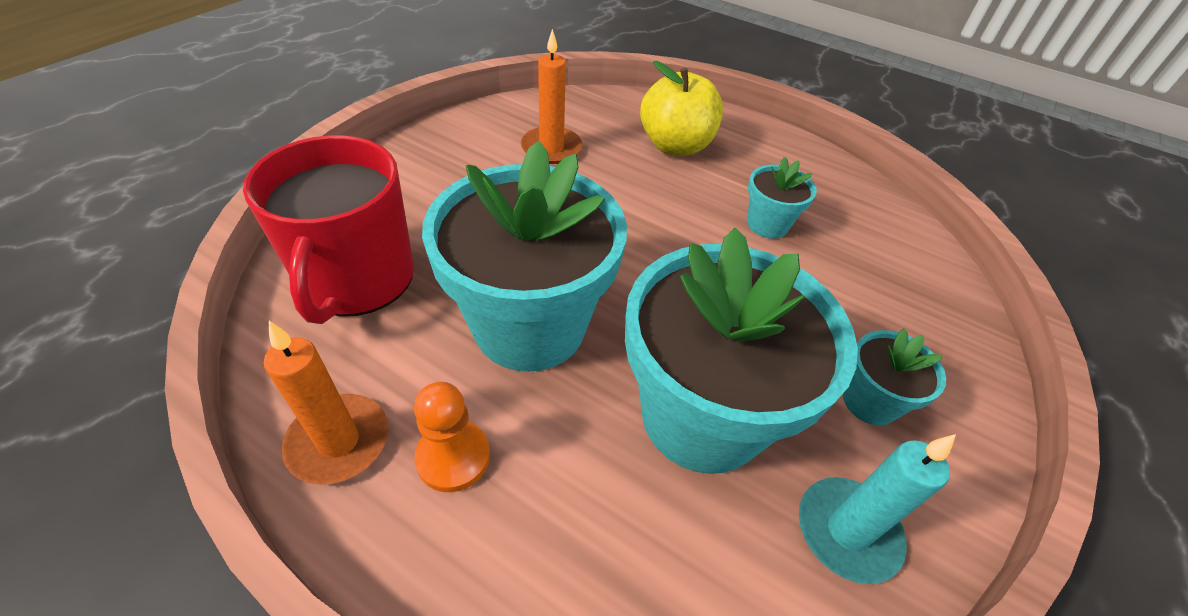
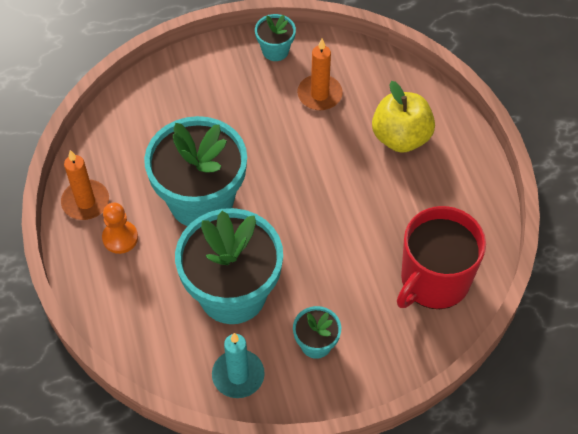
camera: 45 degrees right, 10 degrees up
(357, 279) = (147, 125): red mug -> red mug (434, 280)
(767, 224) = (389, 226): turquoise flower pot -> turquoise flower pot (275, 50)

